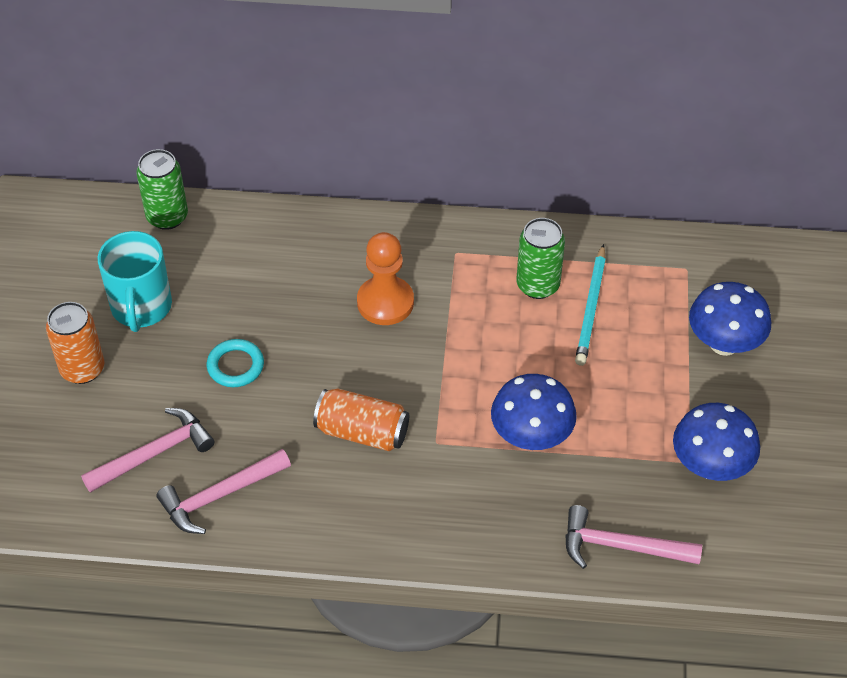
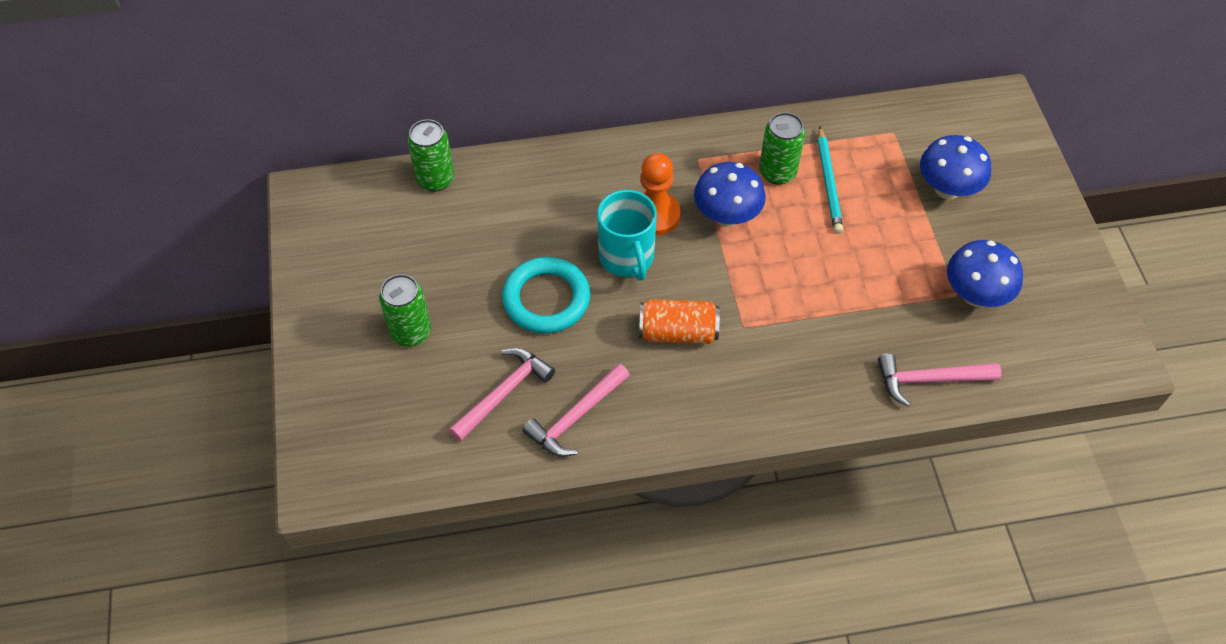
camera: 15 degrees left, 5 degrees up
(82, 369) = (411, 332): orange can -> green can
(141, 307) = (443, 265): turquoise mug -> turquoise mug (627, 258)
(235, 366) = (546, 299): turquoise ring -> turquoise ring, size x1.70
(531, 437) = (821, 304): blue mushroom -> blue mushroom (726, 216)

